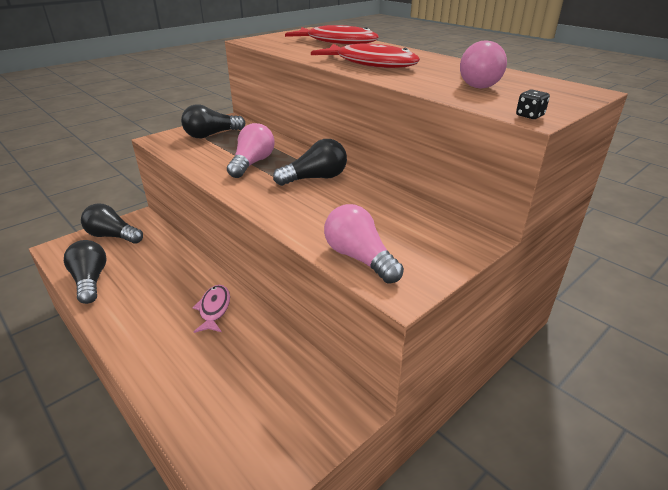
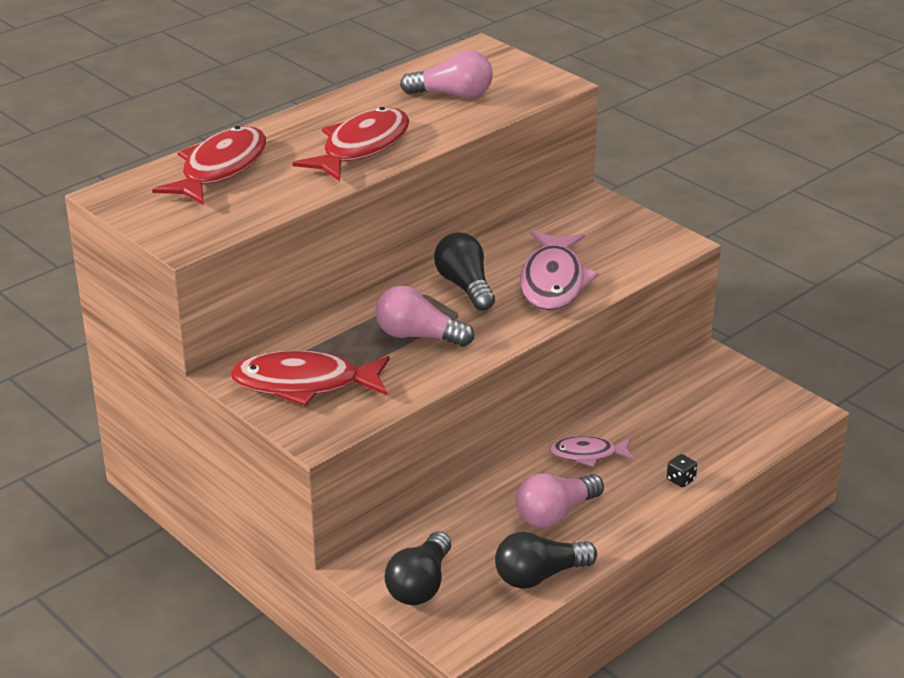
camera: 90 degrees left, 0 degrees up
(211, 135) = (304, 384): black light bulb -> red fish
(320, 213) = (553, 282): none -> pink fish
(359, 258) = (634, 260): pink light bulb -> pink light bulb (555, 514)
(529, 116) = (558, 85): black dice -> black dice (681, 480)

